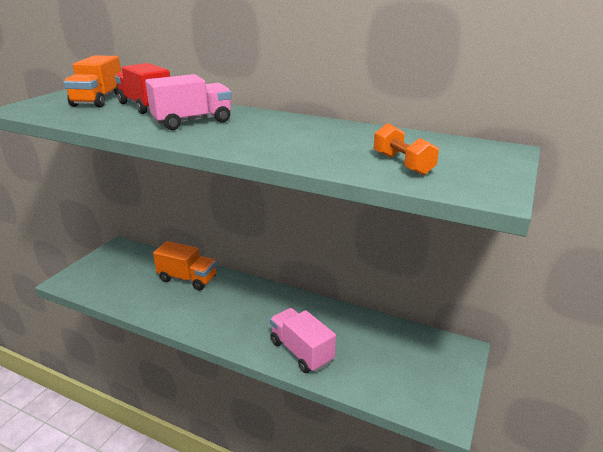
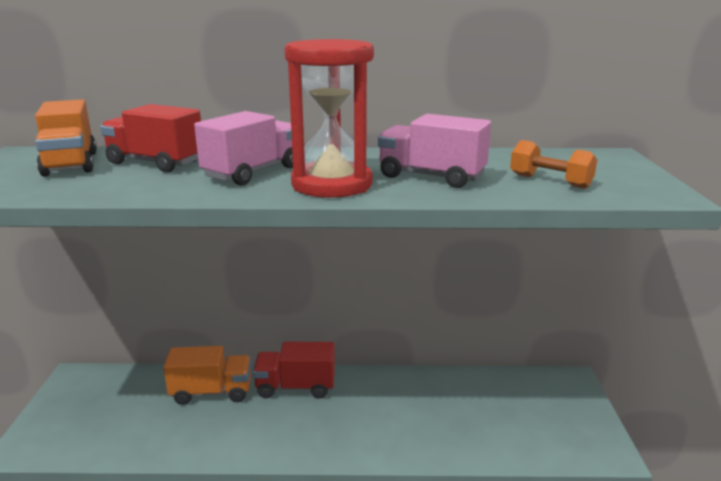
camera: 25 degrees left, 5 degrees down
(230, 139) = (332, 184): none -> red hourglass
(242, 291) = (295, 387): none -> red truck
(301, 351) = (419, 435): pink truck -> pink truck (431, 176)

